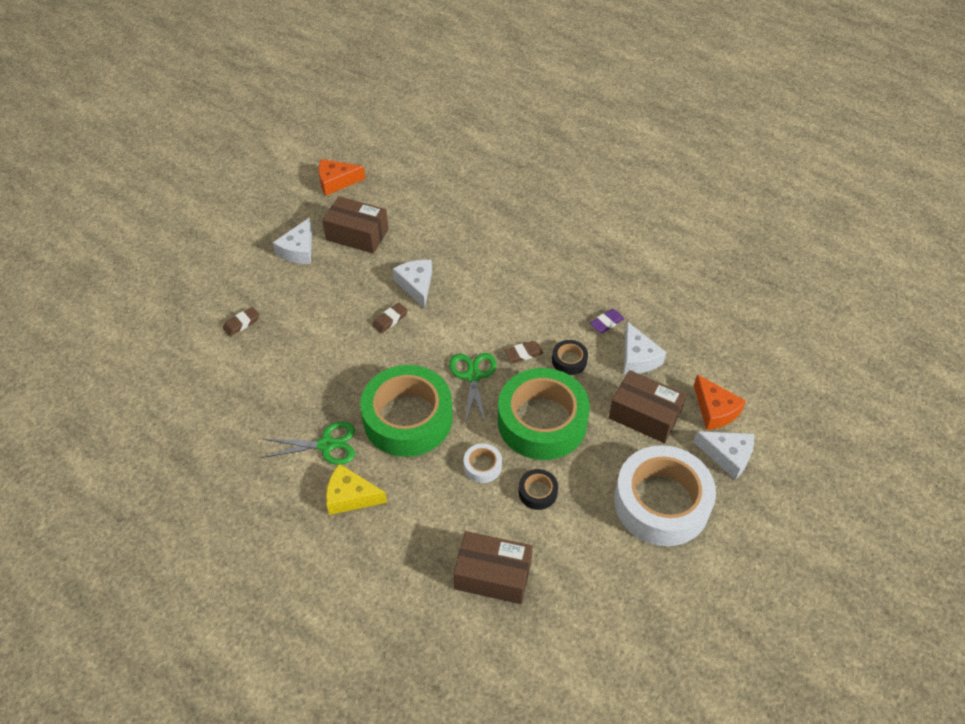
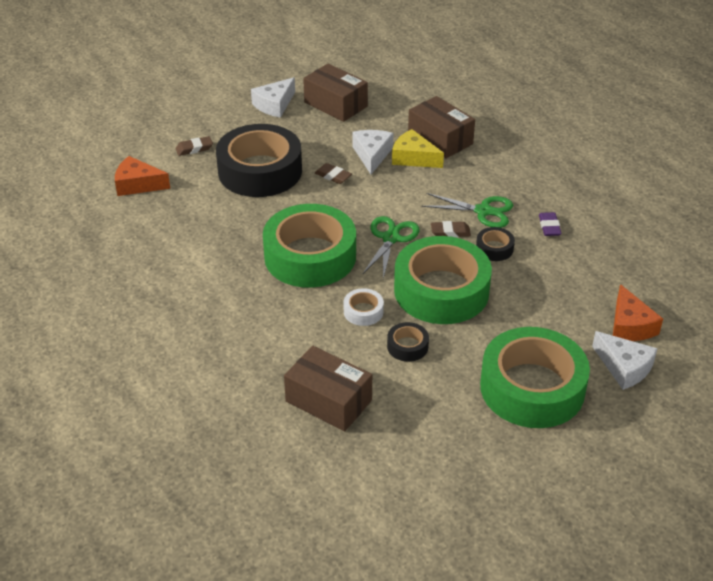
camera: 20 degrees right, 10 degrees down
(318, 333) = (260, 171): none -> black tape
(326, 445) = (223, 258): green scissors -> green scissors (483, 211)
(336, 182) = (337, 60): orange cheese -> orange cheese (138, 184)
(350, 496) = (225, 303): yellow cheese -> yellow cheese (413, 158)
(390, 320) = (333, 176): brown eraser -> brown eraser turned 60 degrees clockwise
(606, 323) = (549, 227): purple eraser -> purple eraser turned 75 degrees counterclockwise
(638, 358) = (568, 263): white cheese -> none
(644, 415) = (551, 311): brown box -> brown box (440, 139)
(661, 502) = (532, 388): white tape -> green tape

